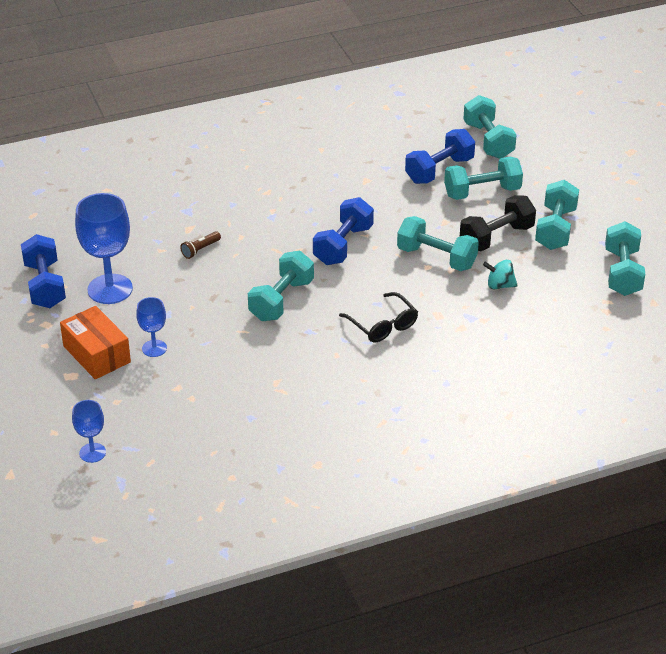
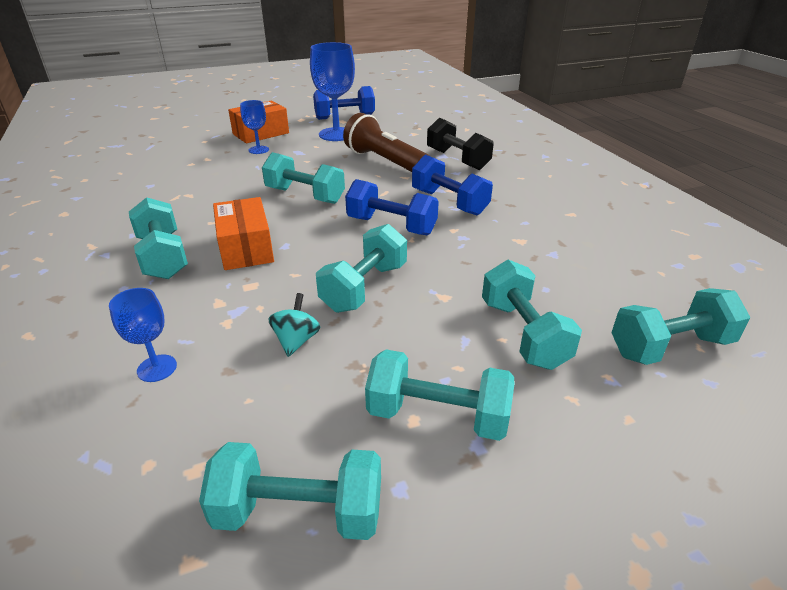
camera: 90 degrees right, 5 degrees down
(92, 453) = (154, 136): blue goblet -> blue goblet (157, 368)
(200, 250) = (385, 162): brown flashlight -> brown flashlight, size x2.44
(383, 325) = (246, 248): black glasses -> orange box
(399, 371) = (163, 257): none -> turquoise dumbbell
(439, 170) = (564, 295): blue dumbbell -> blue dumbbell (449, 202)
(496, 237) = (410, 343): black dumbbell -> black dumbbell (457, 159)

